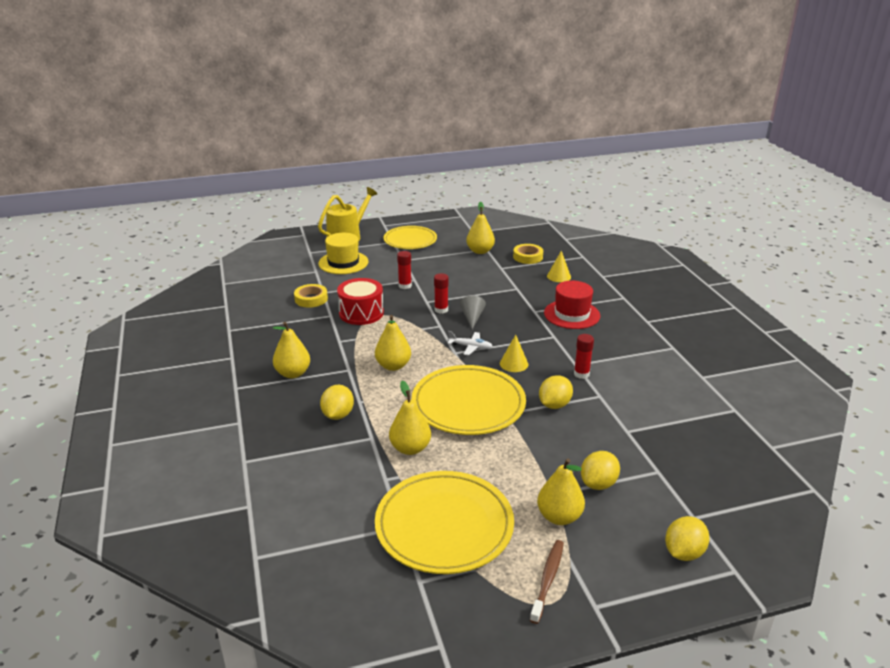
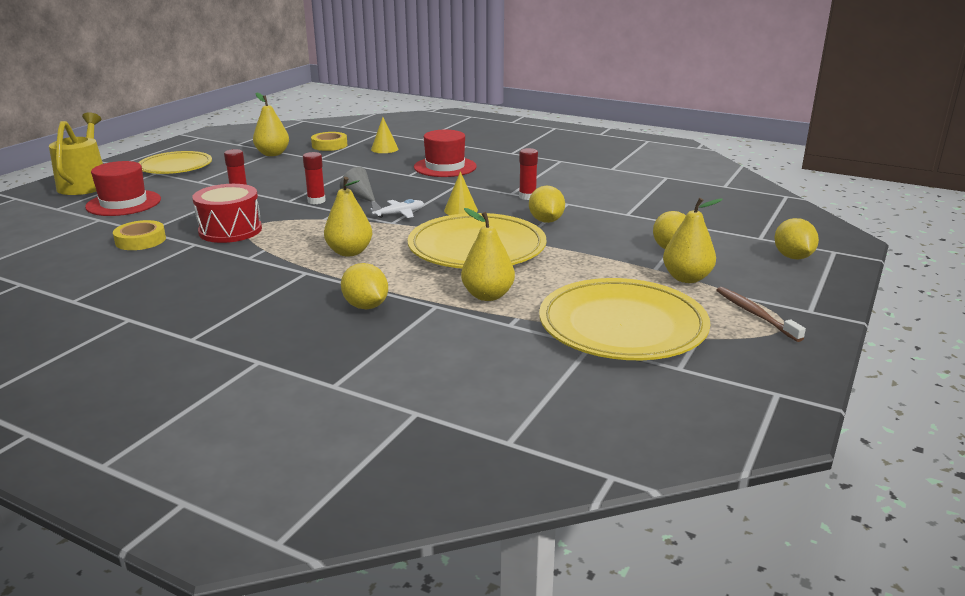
camera: 45 degrees left, 5 degrees down
(293, 373) = (244, 299): yellow pear -> none
(343, 263) = (123, 203): yellow hat -> red hat

